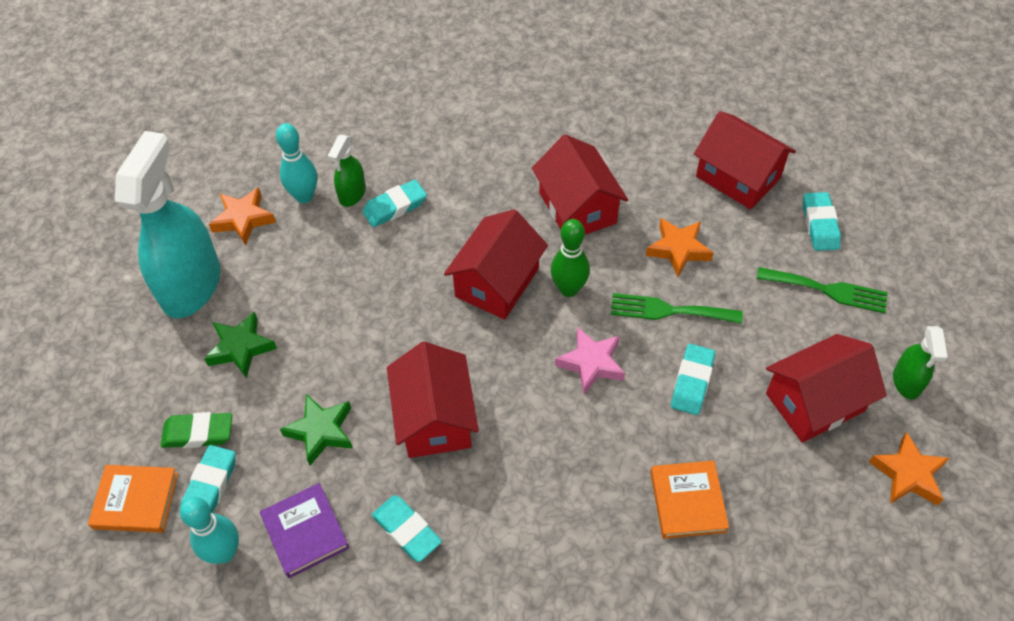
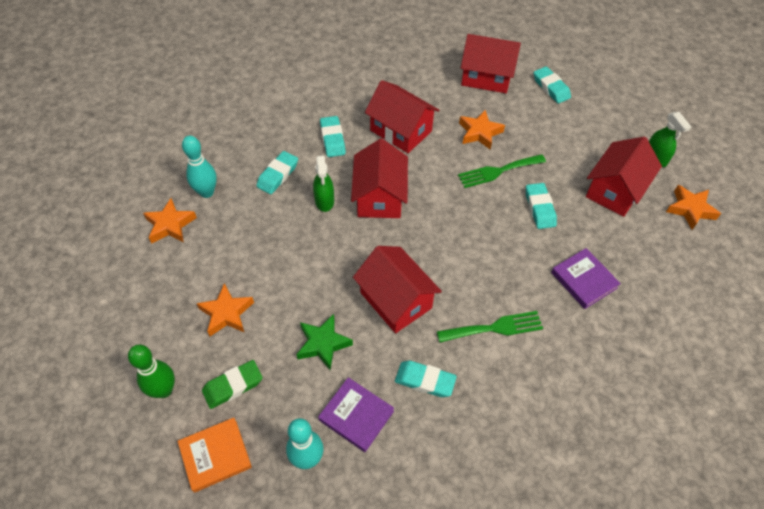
camera: 30 degrees left, 0 degrees up
(191, 285) = (159, 286): turquoise spray bottle -> none
(210, 486) = (266, 418): turquoise eraser -> turquoise eraser (332, 139)
(241, 348) = (226, 313): green star -> orange star
(352, 194) = (241, 178): green spray bottle -> green spray bottle (324, 201)
(569, 289) = (428, 183): green bowling pin -> green bowling pin (164, 390)
(591, 363) = (472, 222): pink star -> none
(687, 501) = (584, 280): orange book -> purple book
(828, 290) = (580, 123): green fork -> green fork (494, 328)

